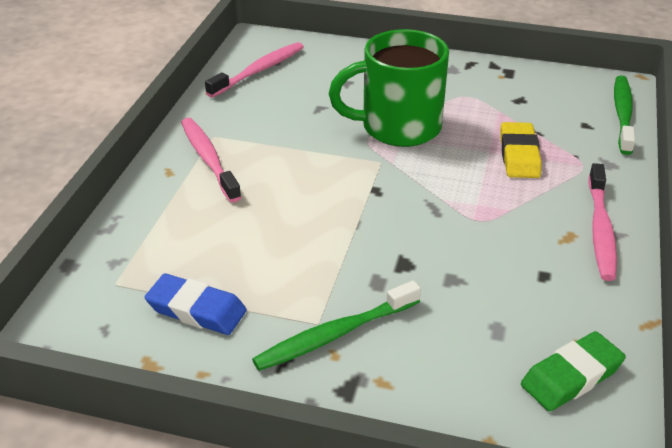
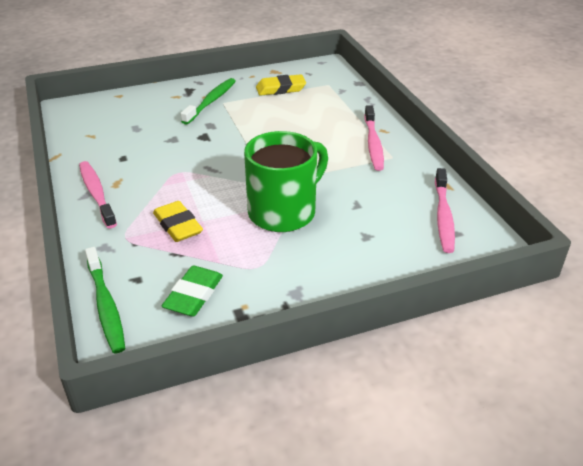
camera: 145 degrees right, 0 degrees up
(196, 310) = (280, 89): blue eraser -> yellow eraser
(208, 159) = (373, 144): pink toothbrush -> pink toothbrush turned 60 degrees clockwise
(571, 376) = (91, 123): green eraser -> green eraser (194, 295)

